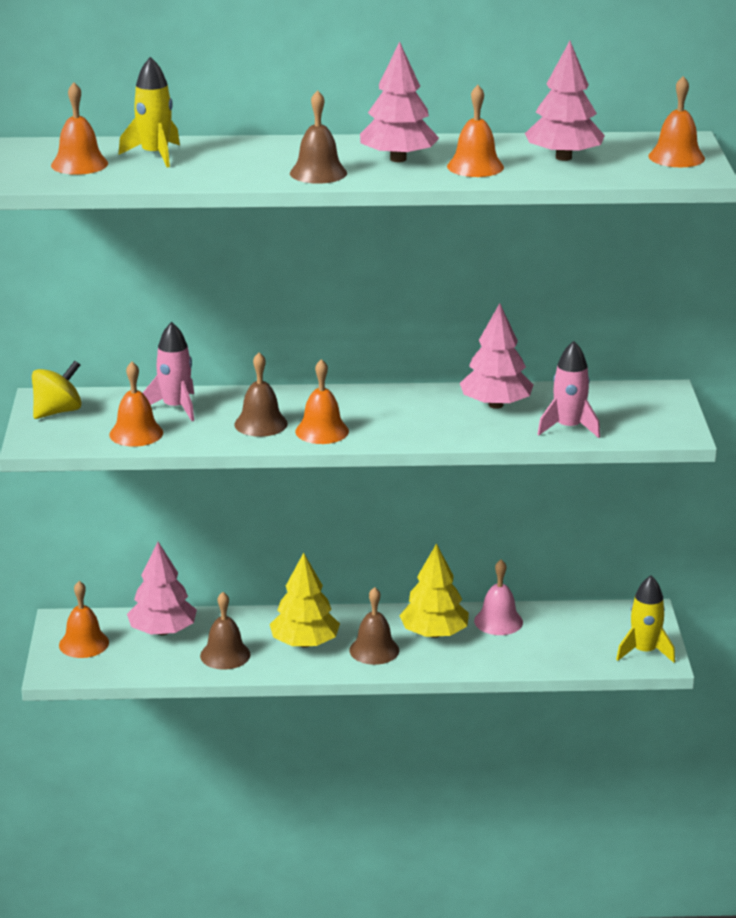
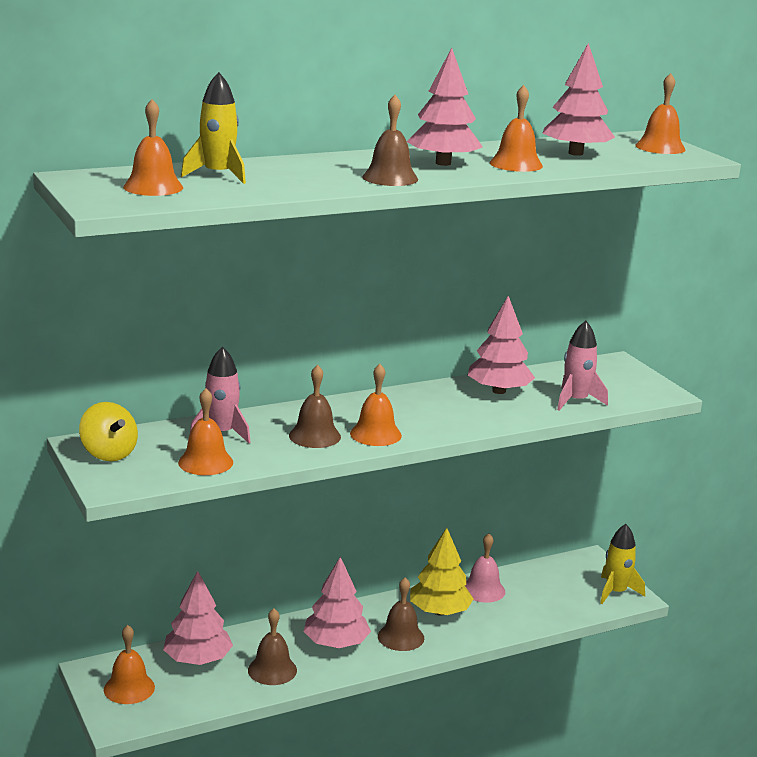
camera: 25 degrees left, 5 degrees down
(57, 411) = (109, 454): yellow spinning top -> yellow spinning top turned 120 degrees clockwise
(304, 643) = (336, 643): yellow tree -> pink tree

